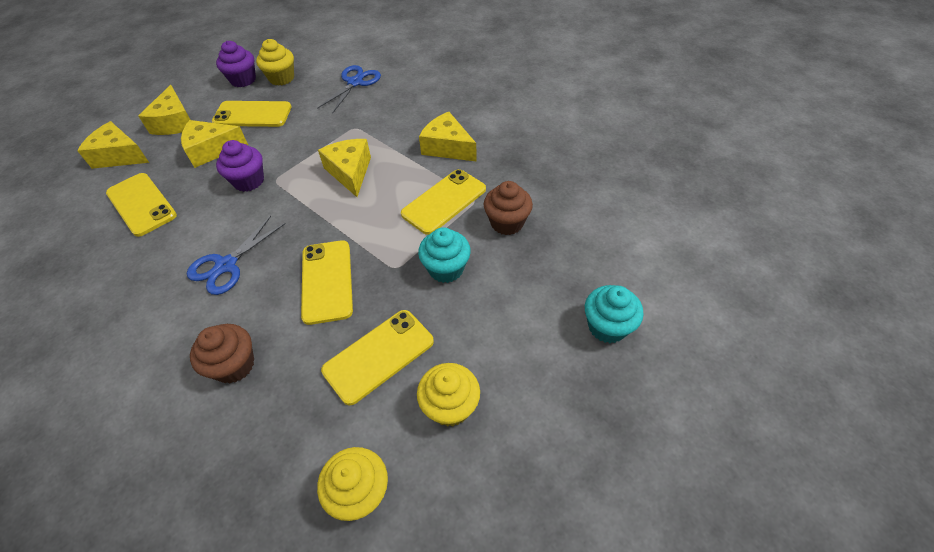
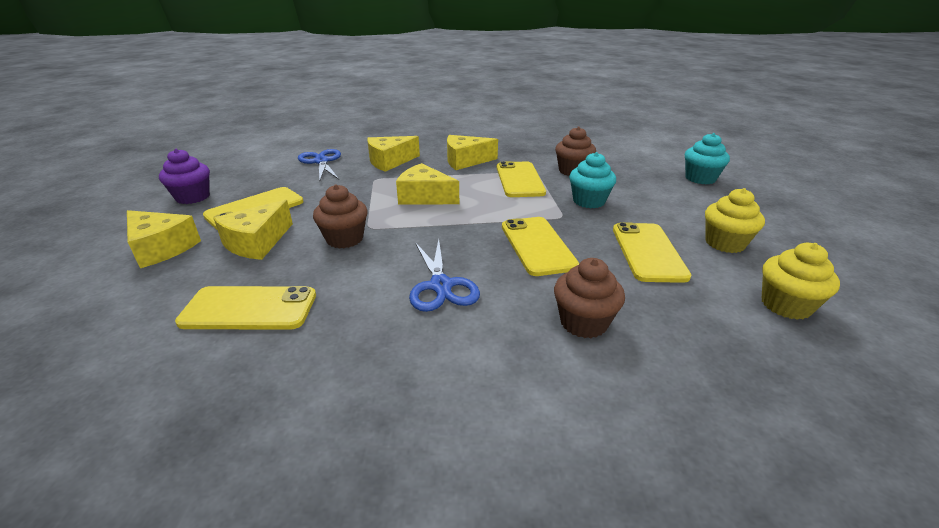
camera: 50 degrees left, 20 degrees down
(119, 156) = (128, 299): yellow cheese -> yellow cheese (390, 161)
(249, 181) = (344, 239): purple cupcake -> brown cupcake
(281, 78) = (238, 182): yellow cupcake -> none
(327, 281) = (537, 246): yellow phone -> yellow phone turned 45 degrees clockwise

